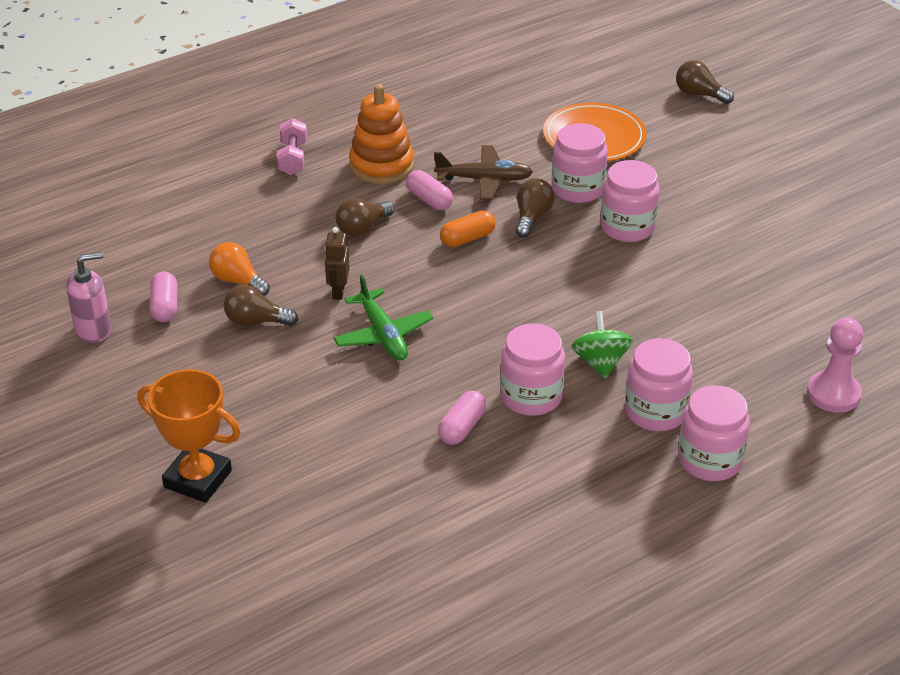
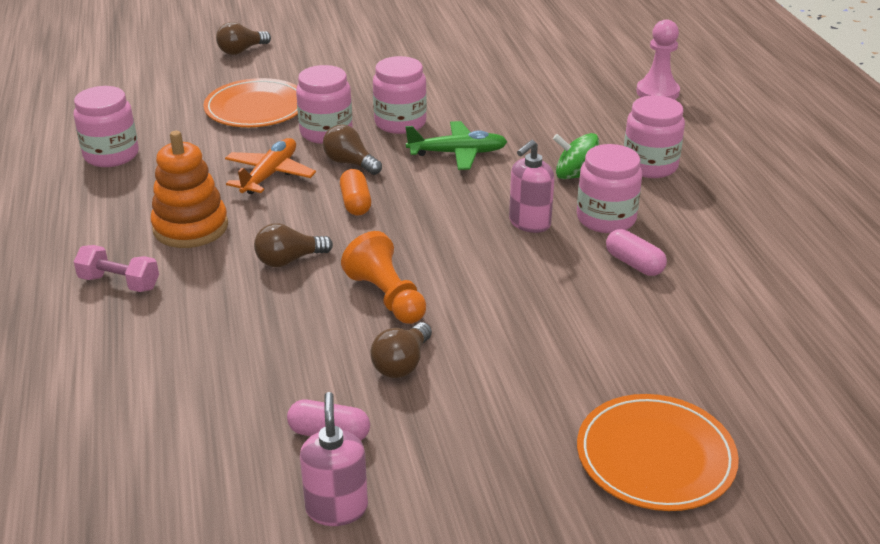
camera: 70 degrees left, 5 degrees down
(198, 479) = (655, 456): orange trophy -> orange plate
(238, 281) = (320, 365): orange light bulb -> none
(338, 292) = (387, 297): brown robot -> orange pawn
(363, 228) = (289, 260): brown light bulb -> brown light bulb turned 90 degrees clockwise
(383, 335) = (475, 282): green plane -> green plane (457, 153)
(429, 200) = (275, 211): pink capsule -> none
(484, 180) = (270, 174): brown plane -> orange plane
(494, 348) = (529, 223): none -> pink soap dispenser
(709, 460) = (716, 156): pink jar -> pink jar (111, 155)

